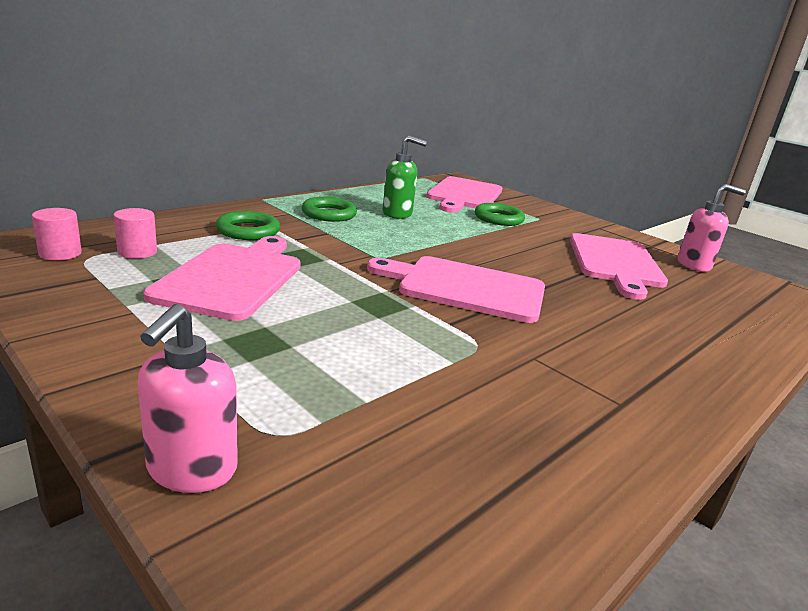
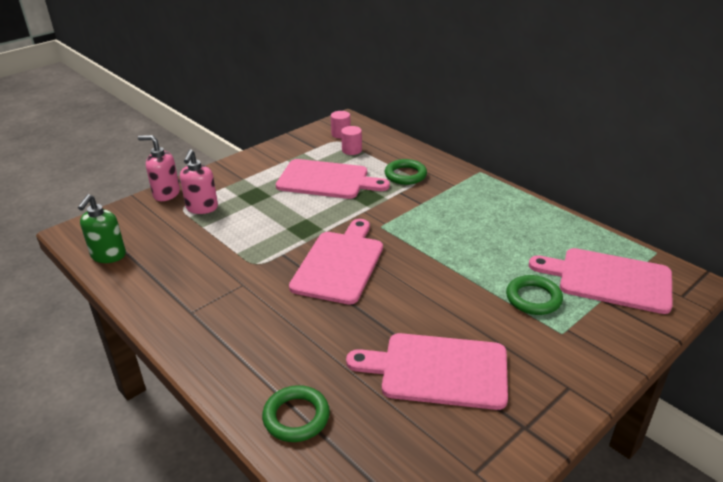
camera: 95 degrees right, 10 degrees up
(329, 214) = (466, 201): green ring -> green ring (296, 417)
(397, 214) = (495, 234): green soap dispenser -> green soap dispenser (108, 256)
(694, 265) = (469, 452): pink soap dispenser -> pink soap dispenser (202, 208)

